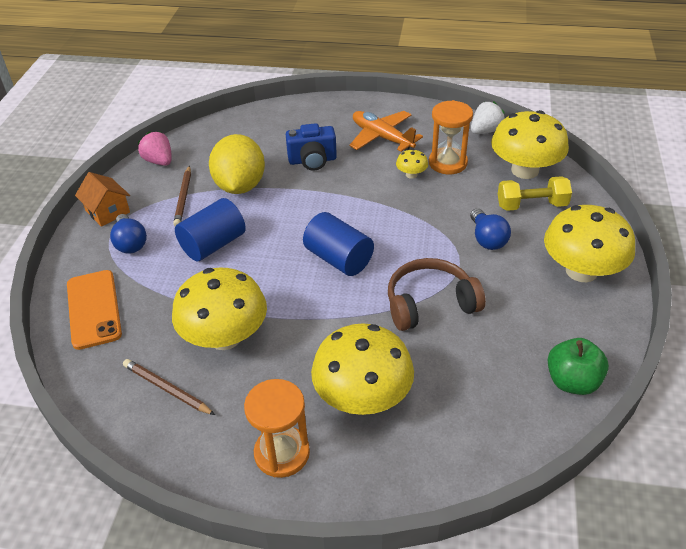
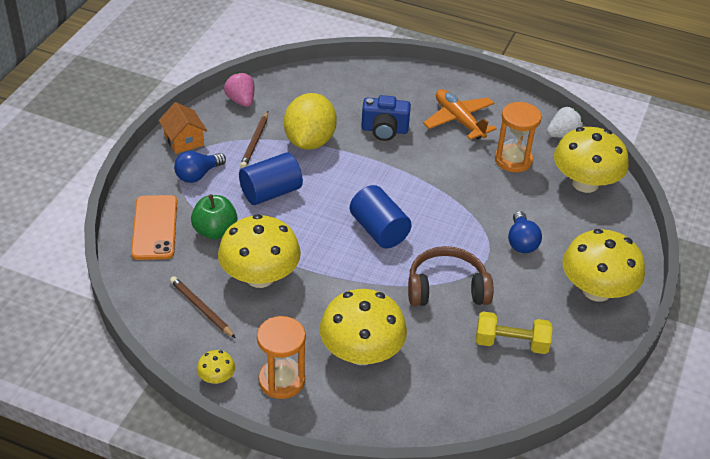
camera: 10 degrees right, 0 degrees up
(130, 243) = (198, 175): blue light bulb -> blue light bulb turned 60 degrees clockwise
(411, 174) = (474, 164): yellow mushroom -> yellow mushroom (216, 378)
(531, 205) = (577, 219): yellow dumbbell -> yellow dumbbell (511, 343)
(572, 381) = (545, 382): green apple -> green apple (215, 231)

